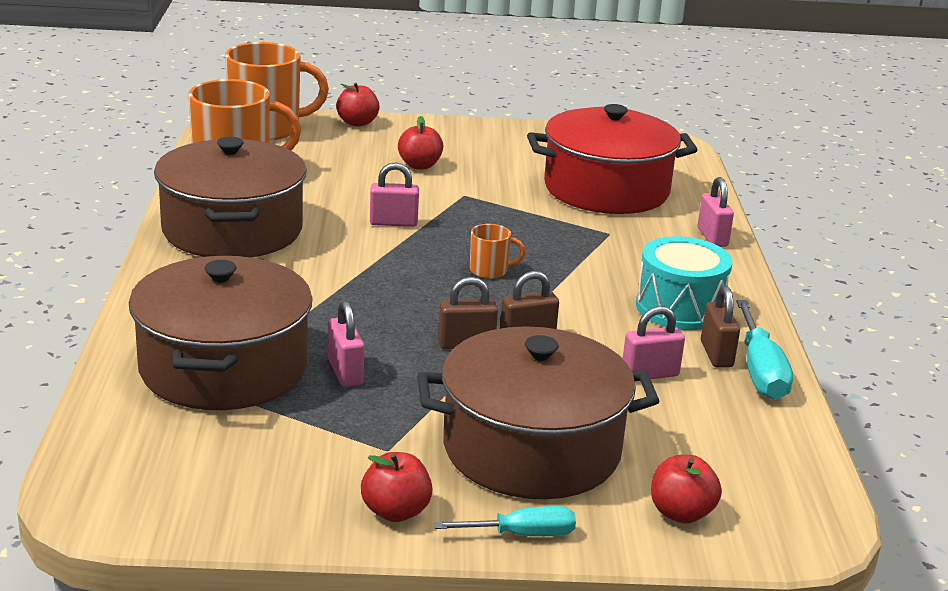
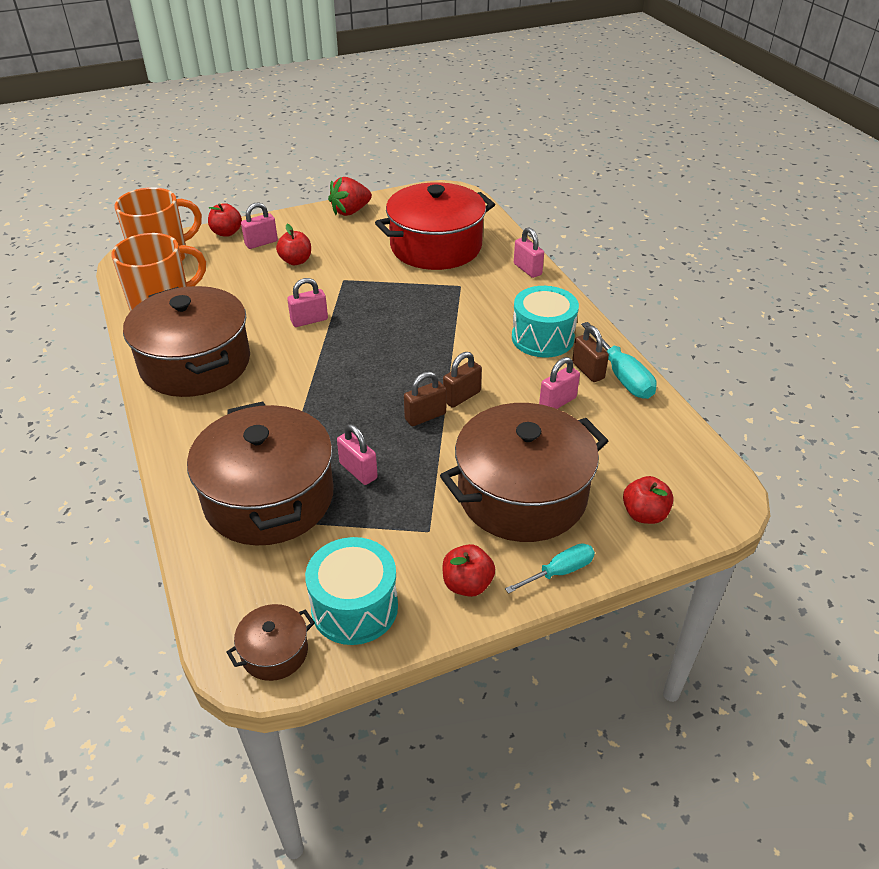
camera: 20 degrees left, 15 degrees up
(126, 503) = (274, 652): none -> brown pot
(245, 492) = (354, 607): none -> turquoise drum
(391, 140) = (261, 243): none -> pink padlock
(490, 271) = (401, 344): orange mug -> none
(522, 134) = (350, 211): none -> red strawberry

